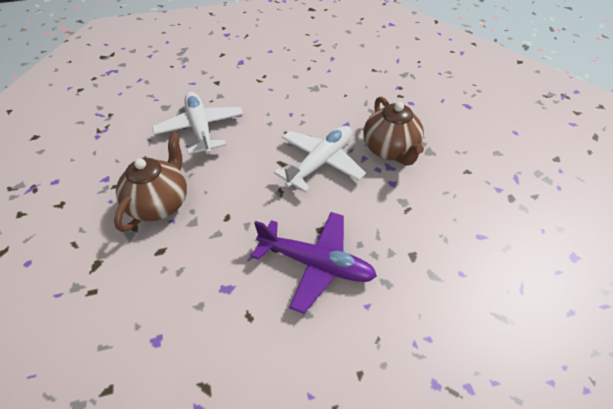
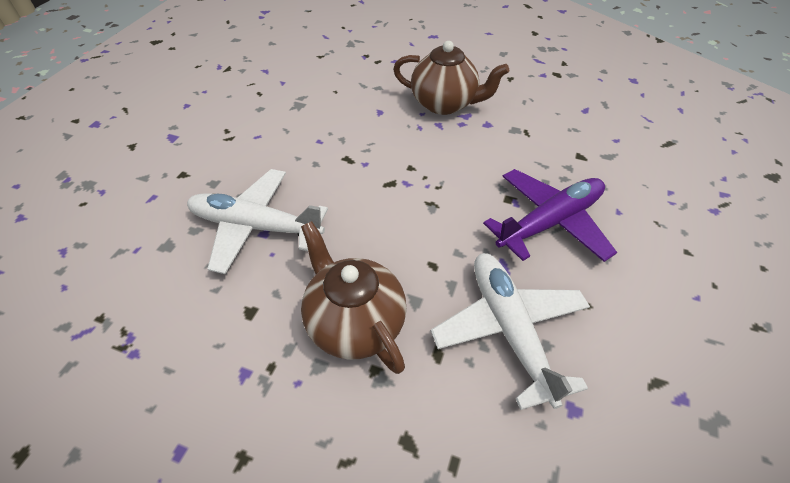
camera: 55 degrees left, 0 degrees up
(321, 162) = (417, 155): white plane -> white plane (509, 329)

